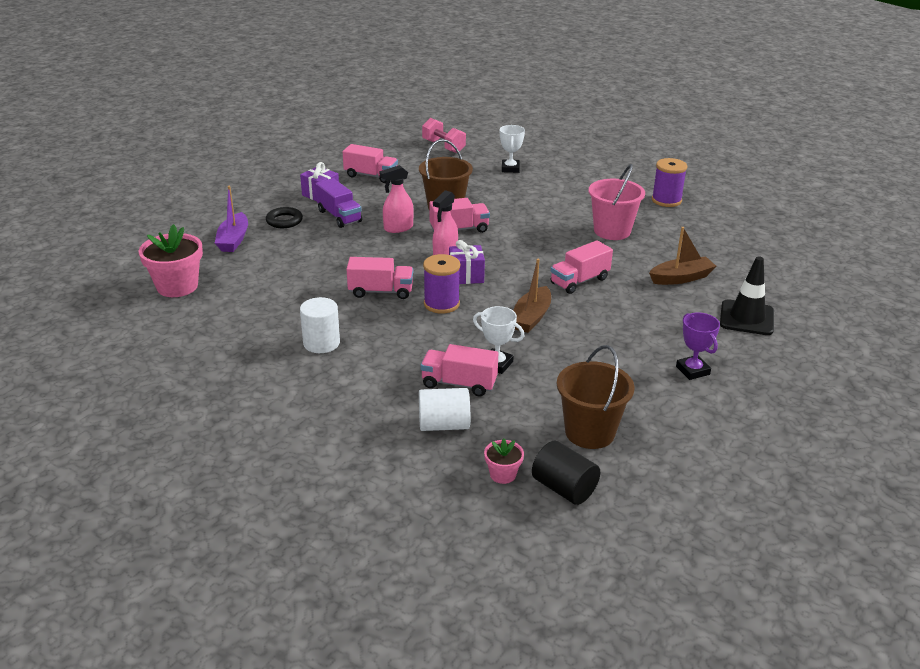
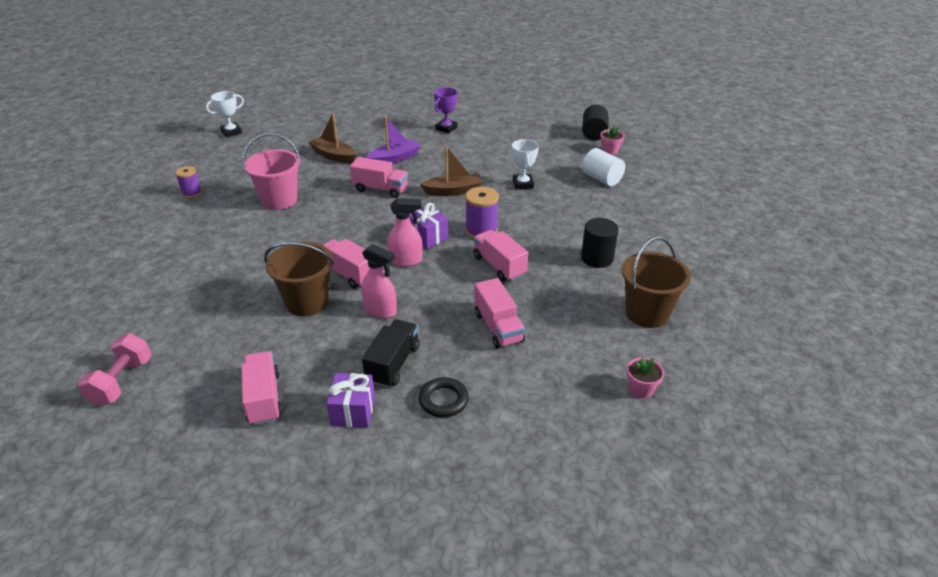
camera: 125 degrees left, 5 degrees up
(177, 286) = (641, 389): pink flower pot -> pink flower pot, size x0.50
(233, 240) = (523, 412): purple boat -> purple boat (394, 159)
(321, 343) = (597, 258): white cylinder -> black cylinder
(339, 216) = (393, 364): purple truck -> black truck
(459, 384) = (560, 188): pink truck -> pink truck (498, 327)
(510, 169) = (168, 300): white trophy -> white trophy (231, 132)
(590, 432) = (543, 139): brown bucket -> brown bucket (647, 313)
(666, 200) = (192, 193): purple spool -> purple spool, size x0.65
(746, 318) = (365, 126): black traffic cone -> none

